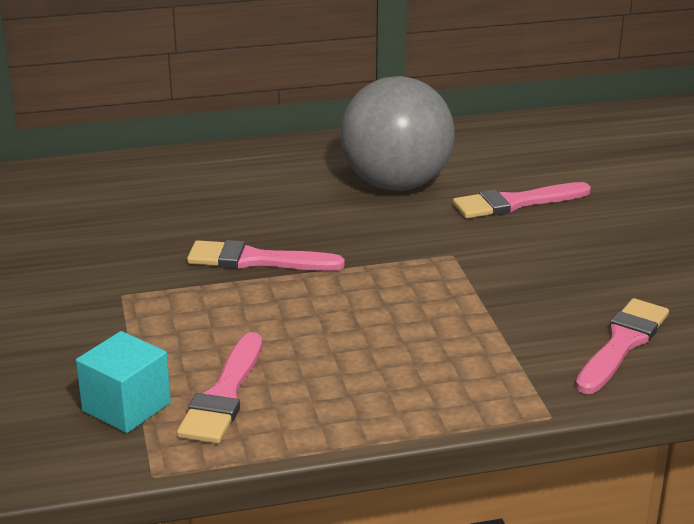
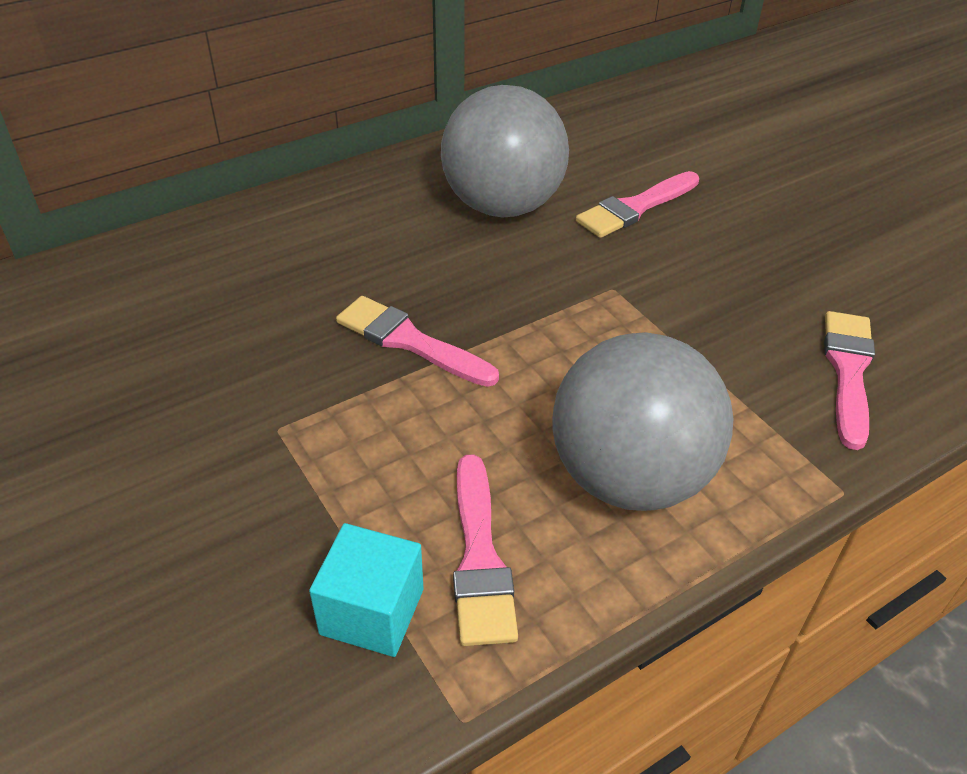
camera: 20 degrees left, 15 degrees up
(256, 260) = (410, 341): pink brush -> pink brush turned 45 degrees clockwise
(375, 373) = (629, 477): none -> grey ball

